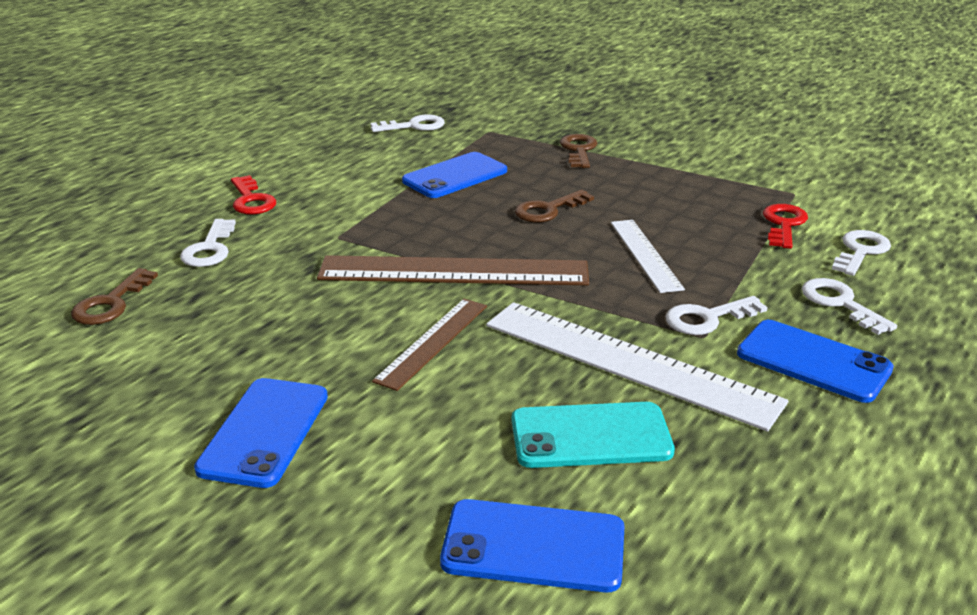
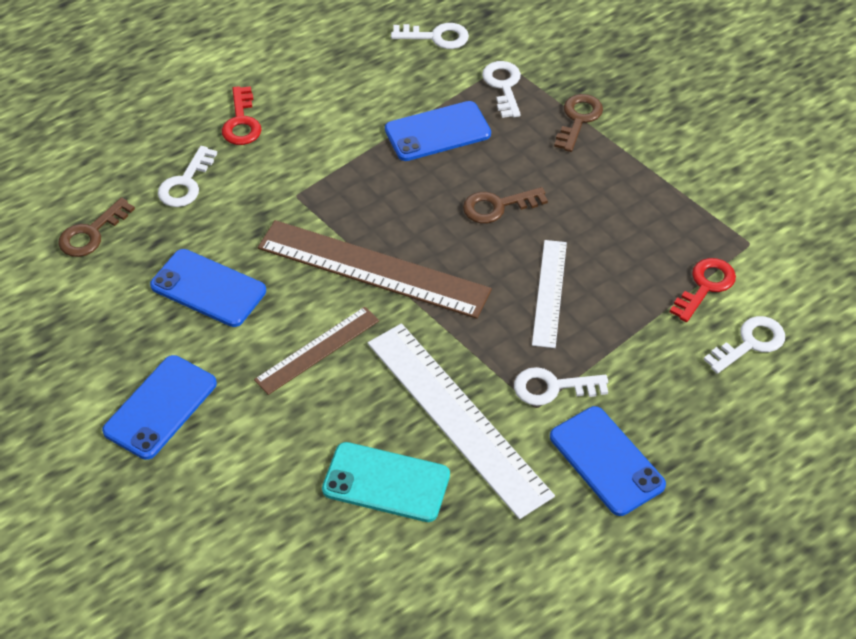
camera: 20 degrees right, 20 degrees up
(533, 546) = (296, 564): blue phone -> blue phone (208, 288)
(840, 303) = (679, 403): white key -> white key (503, 86)

